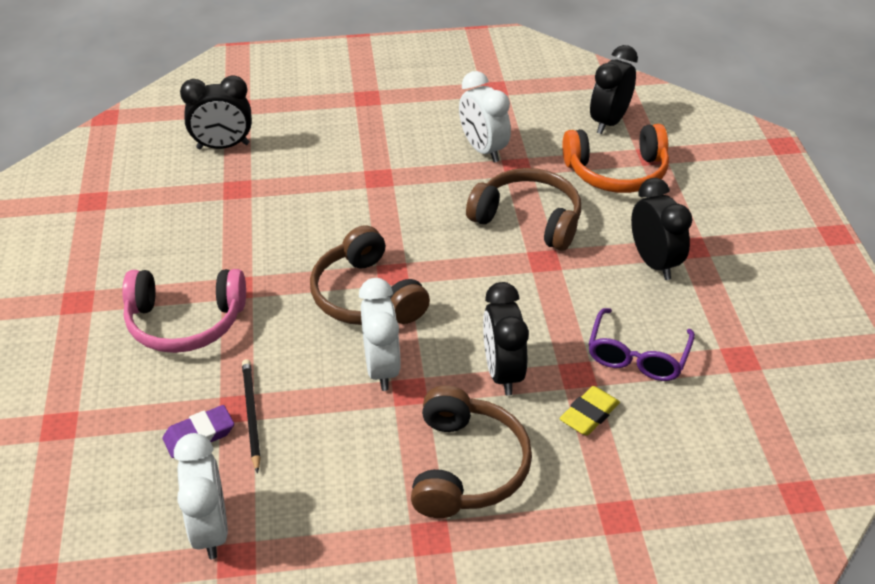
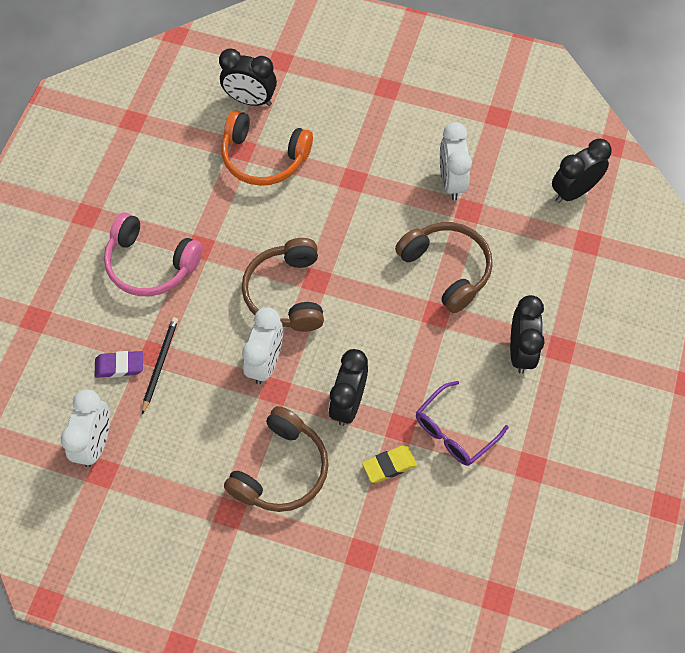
camera: 25 degrees right, 20 degrees up
(617, 172) = (547, 249): orange headphones -> orange headphones (264, 158)

